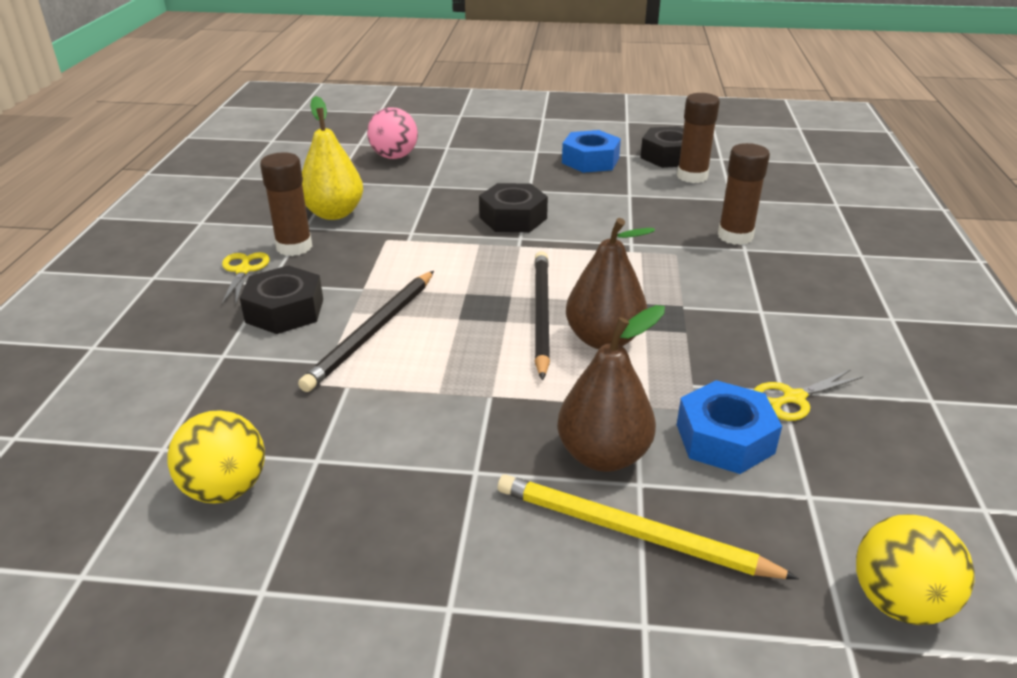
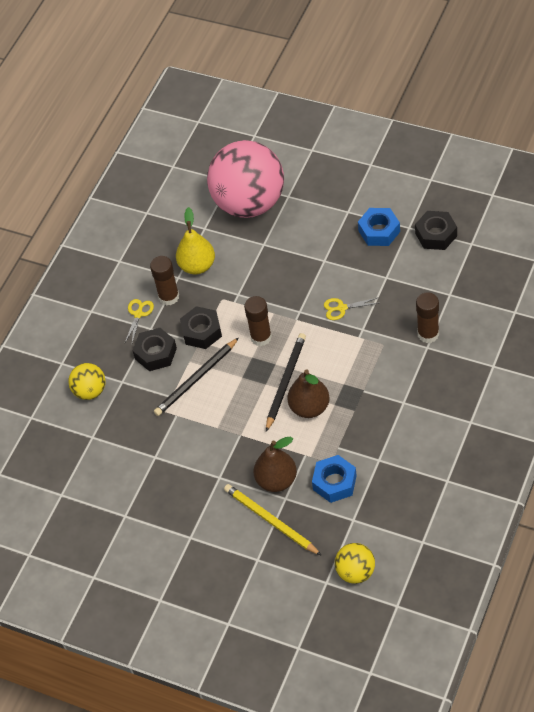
camera: 25 degrees right, 20 degrees up
(226, 489) = (116, 465): yellow ball -> yellow ball (90, 391)
(394, 157) = (249, 203): pink ball -> pink ball, size x2.21
(513, 218) = (302, 290): black nut -> black nut (202, 332)
(692, 176) = (438, 263): brown glue stick -> brown glue stick (261, 337)
(793, 398) = (381, 466): yellow scissors -> yellow scissors (341, 308)

